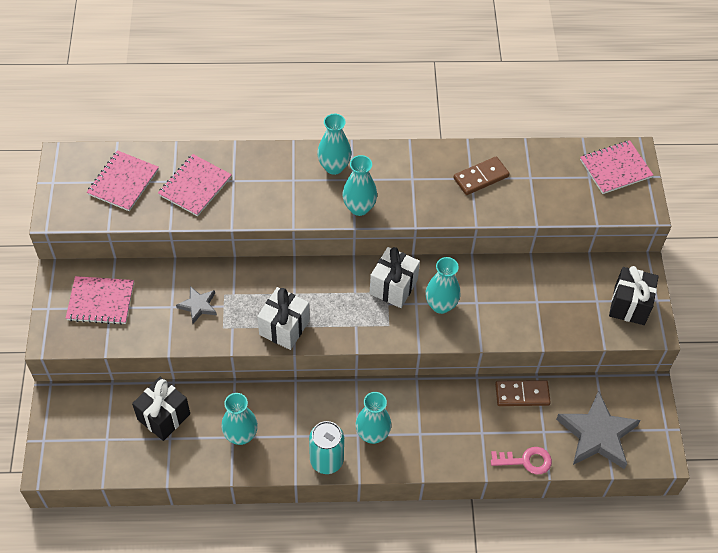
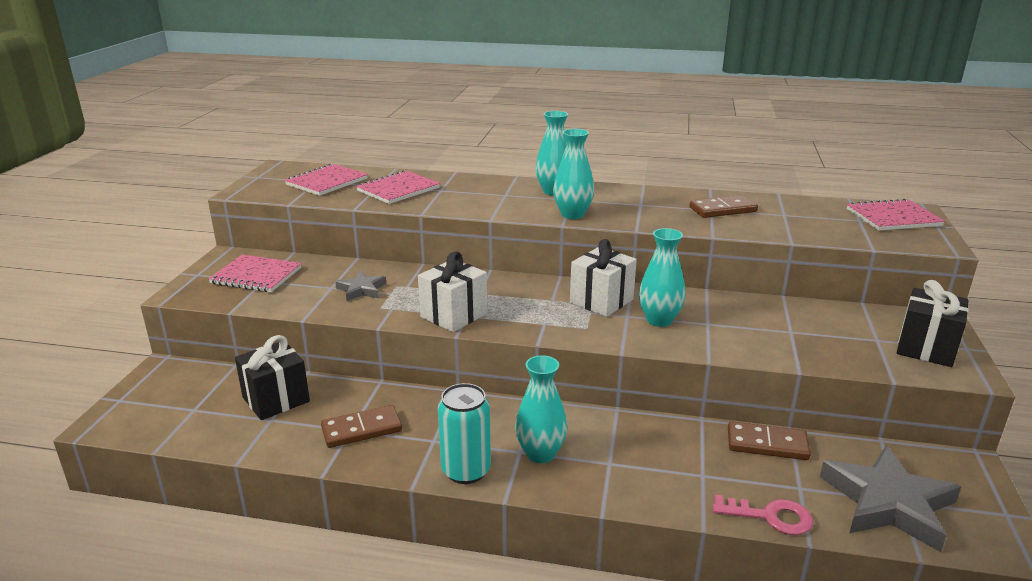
camera: 15 degrees right, 30 degrees down
(241, 435) = (362, 429): turquoise vase -> brown domino

